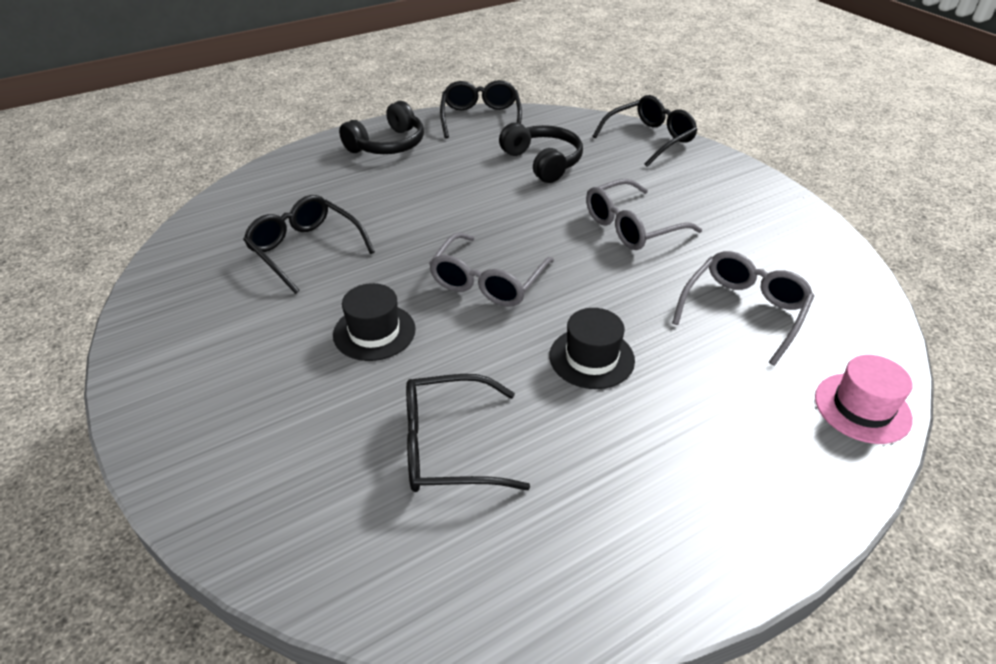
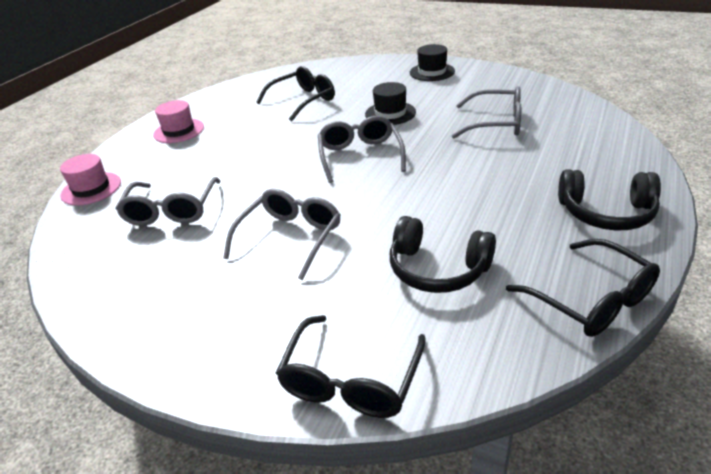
camera: 150 degrees right, 5 degrees down
(305, 249) = (496, 123): black glasses -> grey glasses
(388, 145) = (606, 213): black headphones -> black headphones turned 90 degrees counterclockwise
(591, 358) = (261, 149): black hat -> black hat (432, 72)
(704, 489) = (179, 131): none -> pink hat

